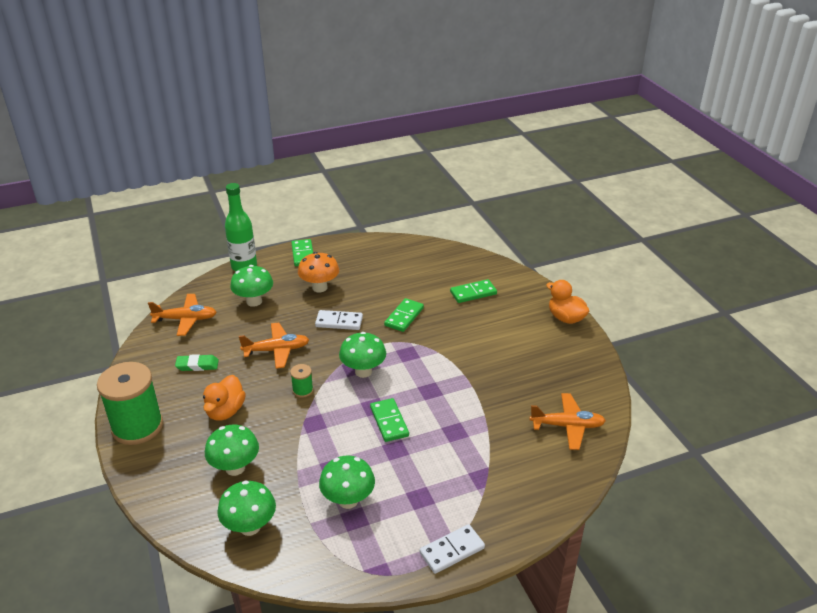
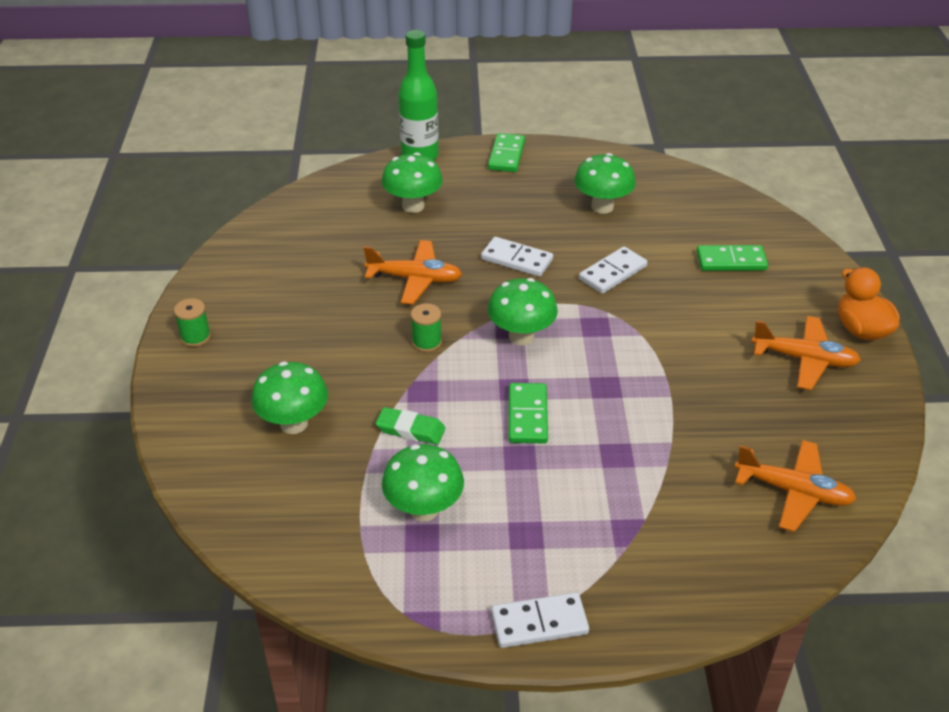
camera: 20 degrees right, 5 degrees up
(137, 426) = (195, 337): green spool -> green spool, size x0.43
(186, 319) = (314, 211): orange plane -> orange plane (804, 359)
(197, 365) = (303, 275): green eraser -> green eraser (410, 429)
(225, 411) = (313, 345): orange duck -> none
(250, 527) = (279, 507): green mushroom -> green mushroom (602, 207)
(319, 287) = (510, 206): orange mushroom -> none
(404, 317) = (613, 273): green domino -> white domino

